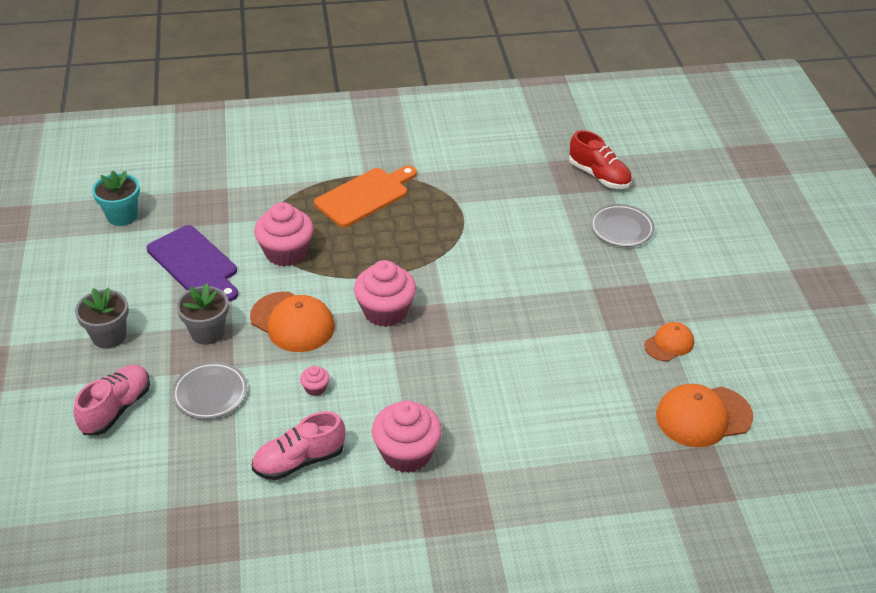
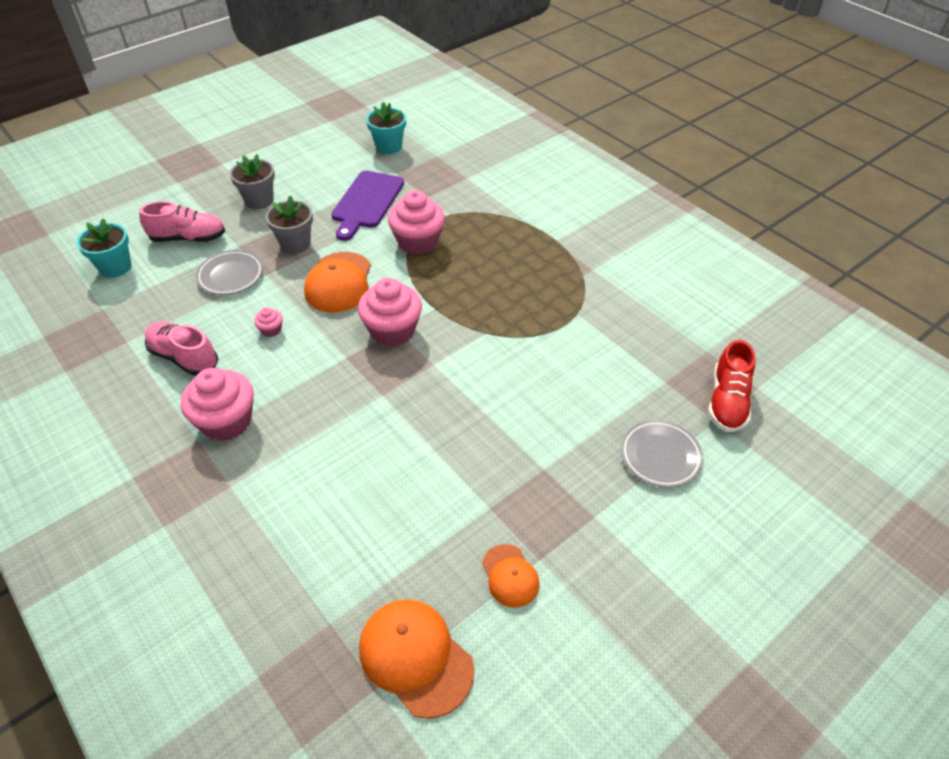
camera: 60 degrees right, 5 degrees up
(106, 481) = (115, 267): none -> turquoise flower pot
(365, 196) = (529, 253): orange cutting board -> none
(669, 344) = (510, 576): orange cap -> orange cap turned 45 degrees clockwise

